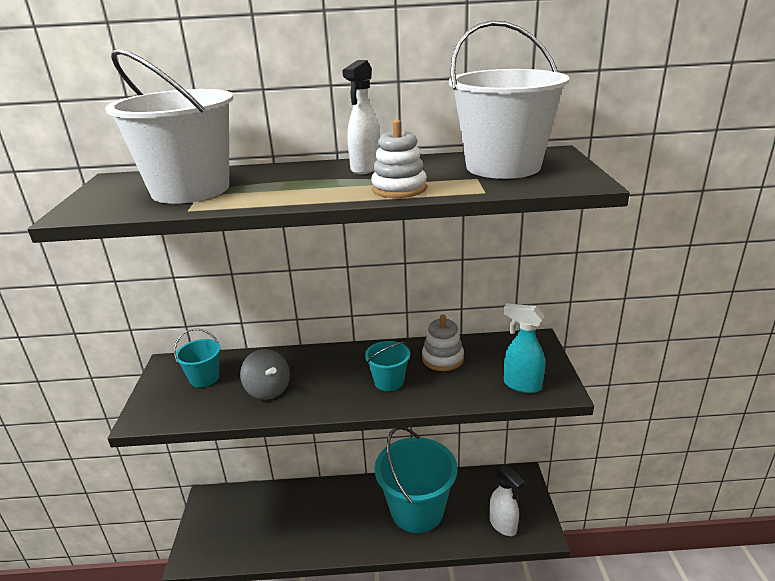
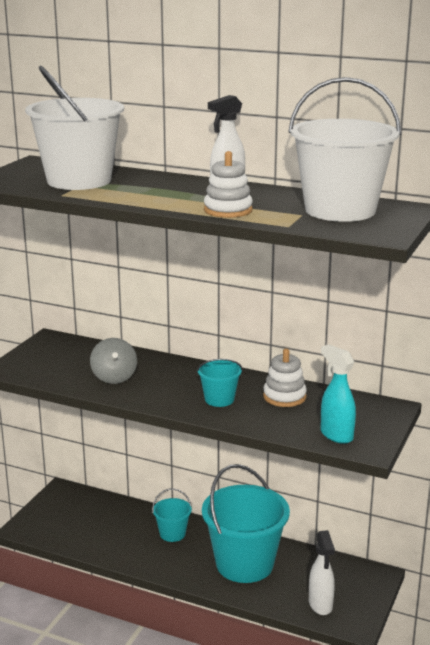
camera: 25 degrees right, 5 degrees down
(204, 378) = (71, 355): turquoise bucket -> turquoise bucket (172, 534)

